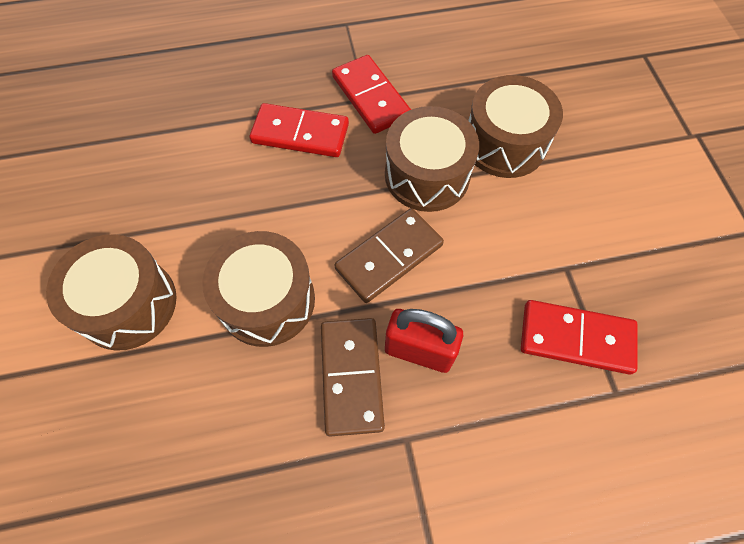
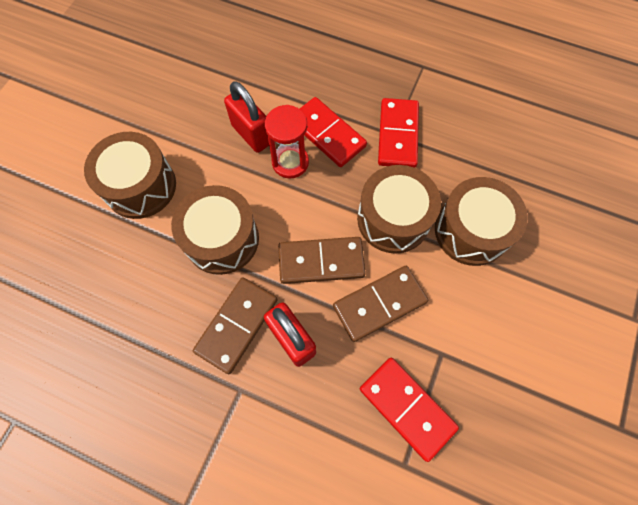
camera: 35 degrees right, 5 degrees up
(219, 178) = (251, 134): none -> red padlock
(282, 181) = (290, 162): none -> red hourglass
(476, 260) = (379, 304): none -> brown domino

